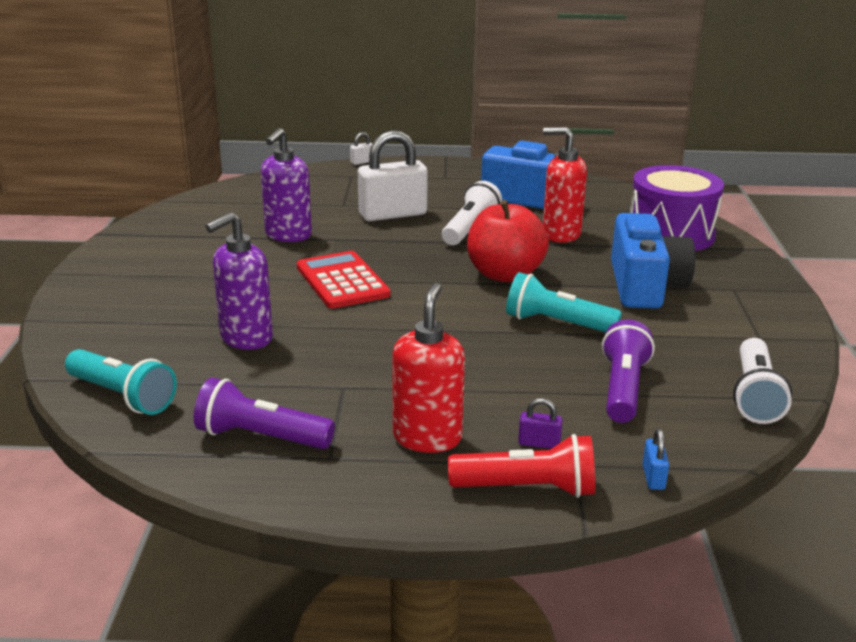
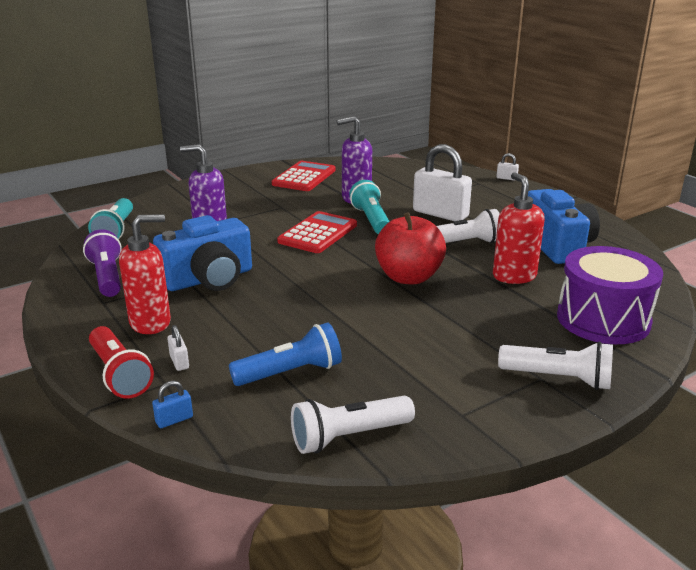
camera: 55 degrees right, 0 degrees up
(177, 239) = (304, 177): none -> red calculator
(539, 443) = (179, 362): purple padlock -> white padlock
(556, 323) = (358, 318): turquoise flashlight -> turquoise flashlight (371, 220)
(623, 388) = (291, 372): purple flashlight -> blue flashlight
(645, 286) = (478, 335): blue camera -> blue camera (209, 279)
(740, 283) = (558, 378): none -> white flashlight

